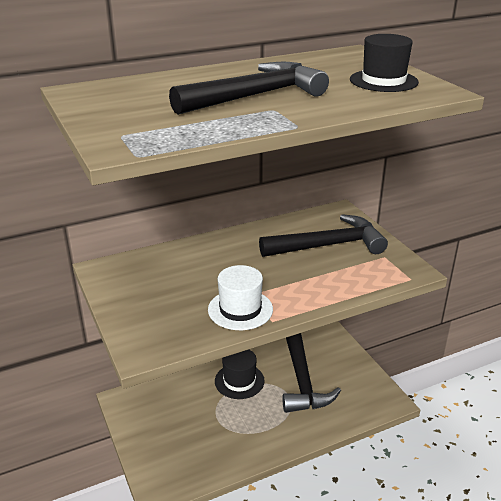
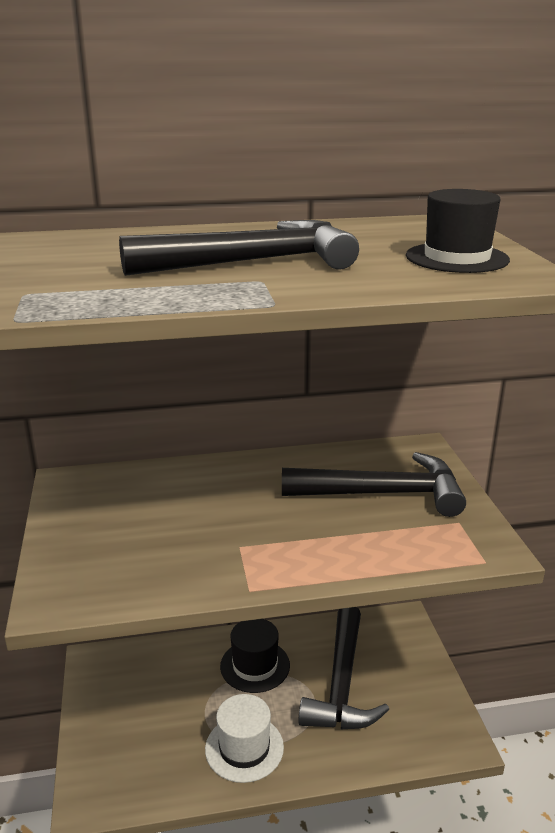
camera: 15 degrees right, 5 degrees down
(240, 309) = (214, 565): white hat -> white hat (244, 748)

